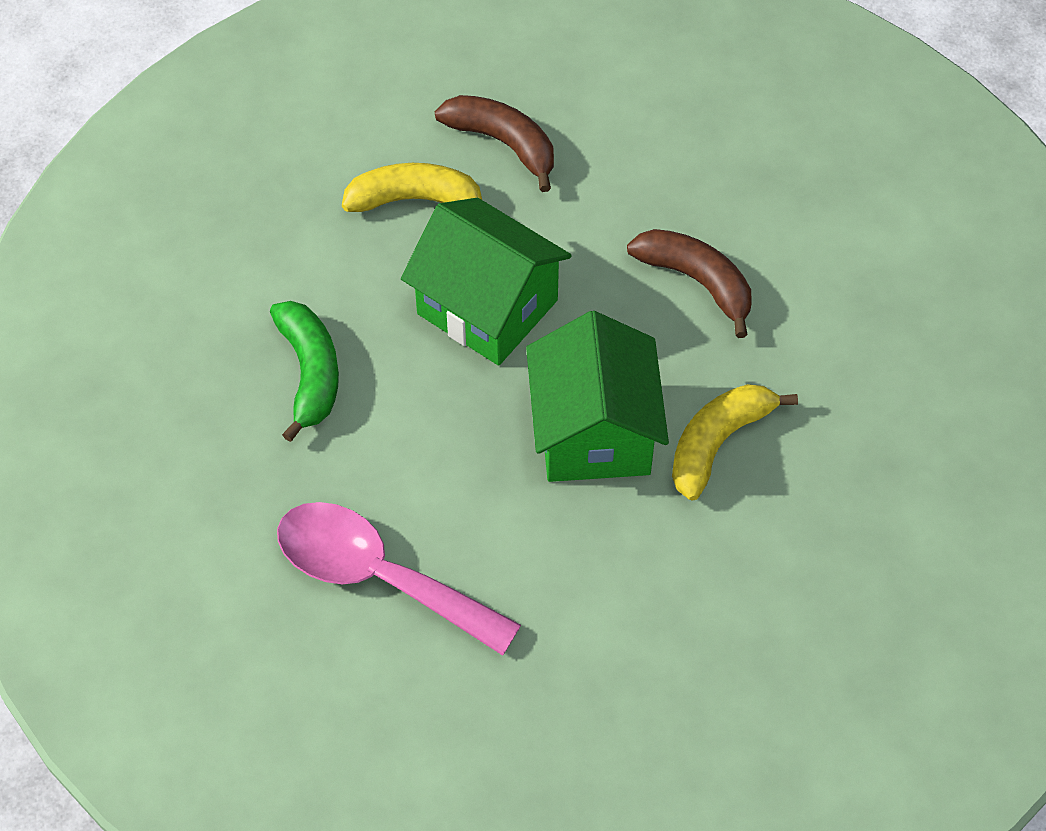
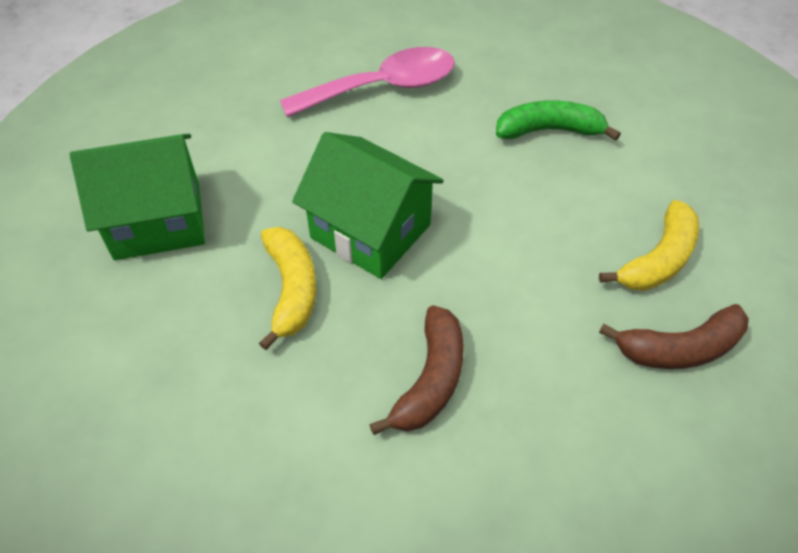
camera: 130 degrees right, 5 degrees down
(310, 373) = (549, 130): green banana -> green banana turned 150 degrees clockwise
(487, 307) = (523, 240): green house -> green house (157, 221)
(697, 281) = (430, 380): brown banana -> brown banana turned 60 degrees counterclockwise

